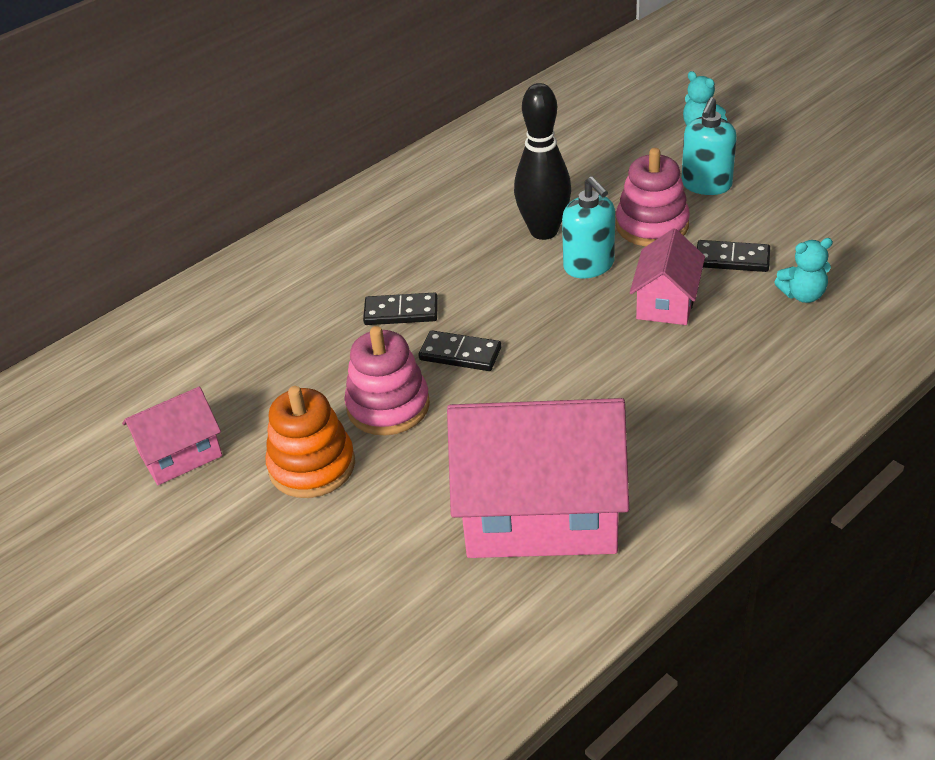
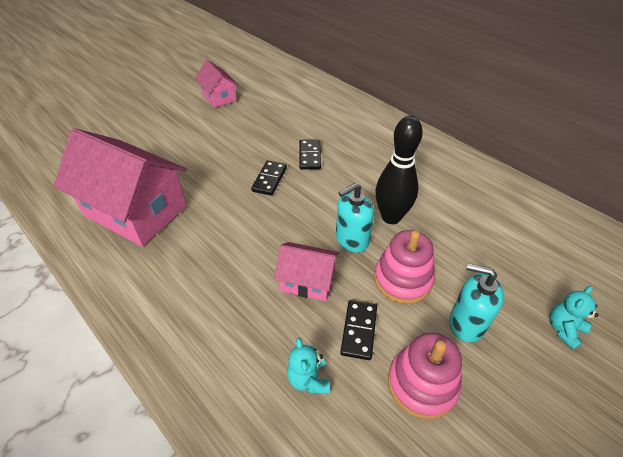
camera: 85 degrees right, 5 degrees up
(312, 466) = (198, 133): orange stacking toy -> none
(388, 406) = (233, 154): pink stacking toy -> pink stacking toy (422, 384)
(540, 511) = (136, 211): pink house -> pink house turned 60 degrees counterclockwise

